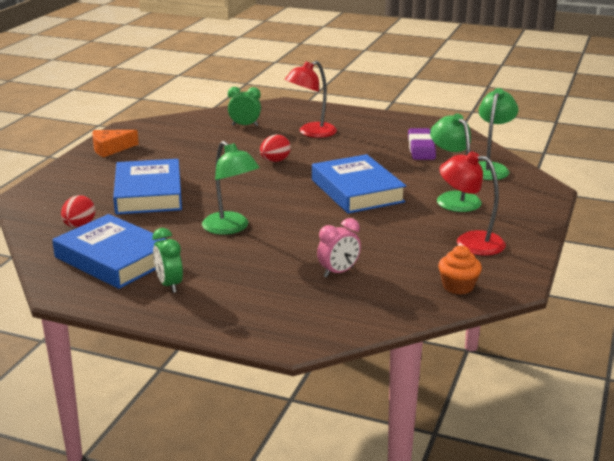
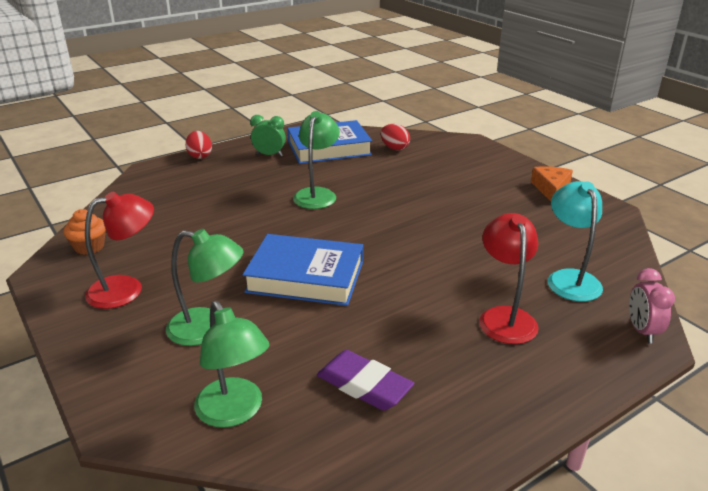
camera: 125 degrees right, 5 degrees up
(148, 193) = (424, 181): blue book -> none
(231, 228) = (317, 194): green lamp -> green lamp turned 105 degrees clockwise
(245, 125) = (569, 278): green clock -> turquoise lamp
(275, 161) = (435, 259): red egg -> red egg (200, 156)
(338, 272) = (190, 210): pink clock -> pink clock (642, 331)

